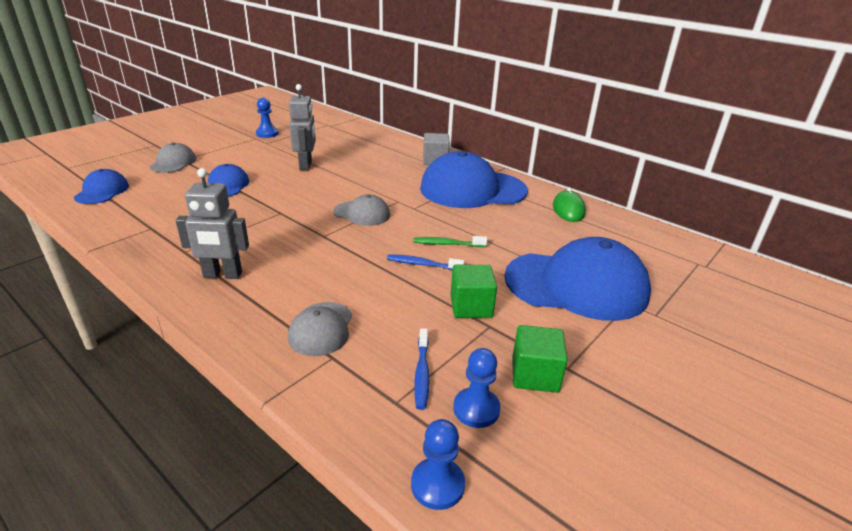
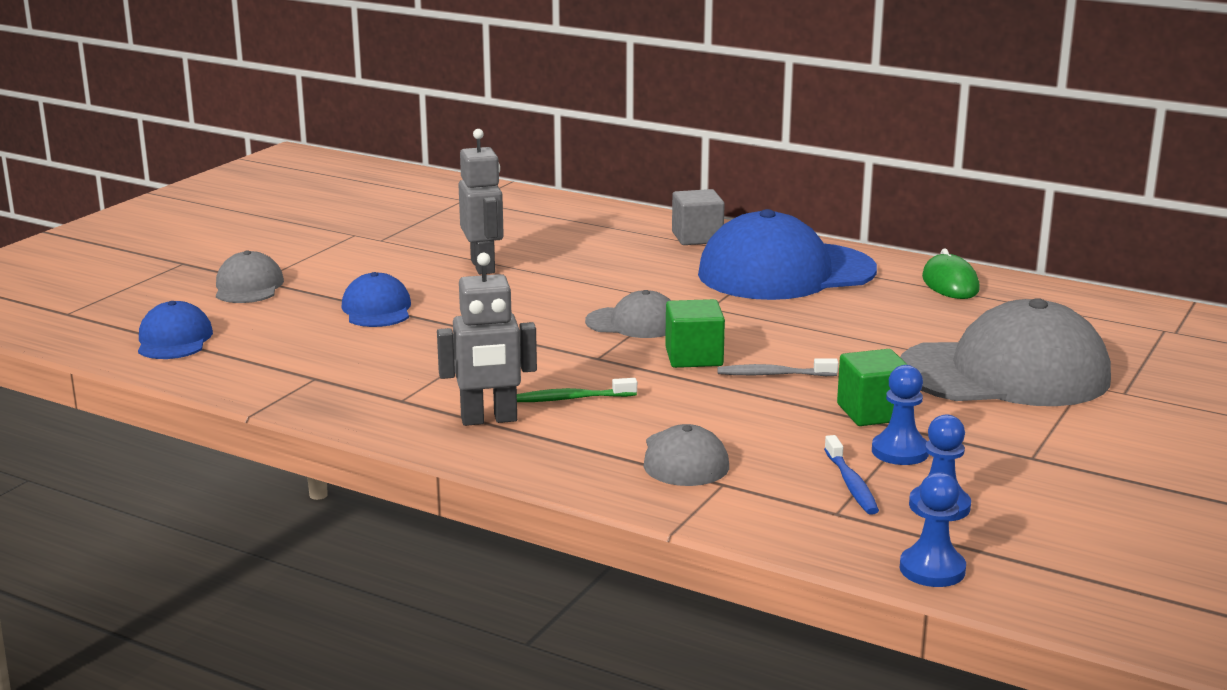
camera: 10 degrees left, 10 degrees down
(267, 134) = (368, 225): blue pawn -> blue pawn (900, 451)
(422, 264) = (773, 375): blue toothbrush -> grey toothbrush
(447, 244) = (793, 347): green toothbrush -> green toothbrush (571, 399)
(535, 375) = (994, 468): green cube -> green cube (694, 357)
(576, 285) = (1005, 373): blue cap -> grey cap

